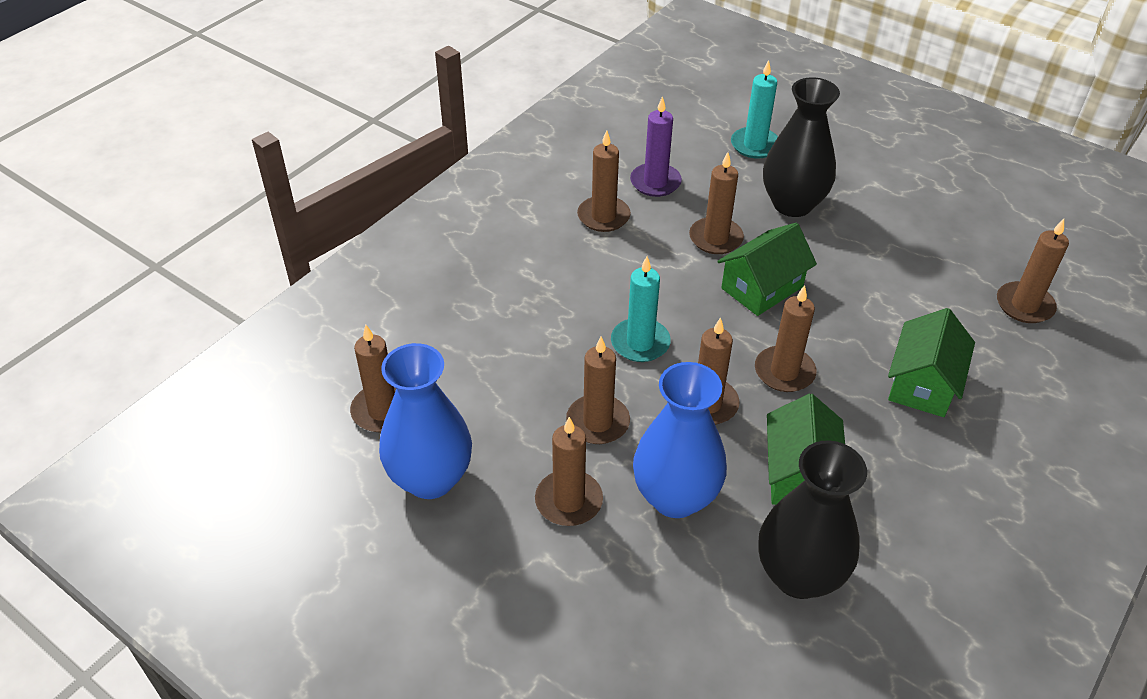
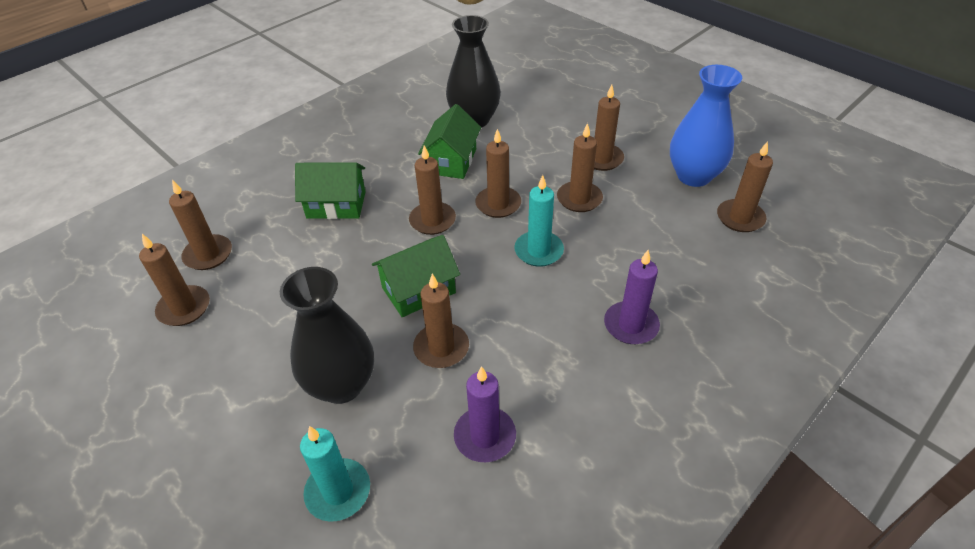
camera: 170 degrees left, 0 degrees up
(533, 273) = (631, 325): none -> purple candle
(603, 216) = (553, 389): brown candle -> brown candle (184, 308)
(675, 497) = (534, 156): blue vase -> none
(922, 383) = (336, 205): green house -> green house turned 60 degrees clockwise

